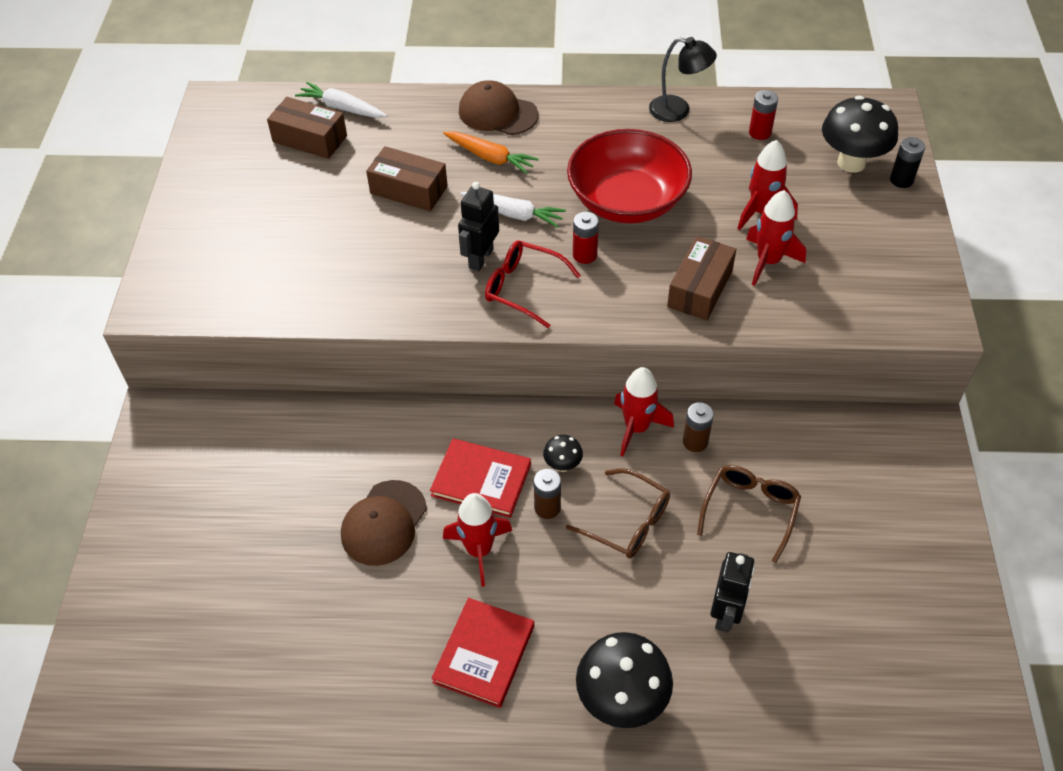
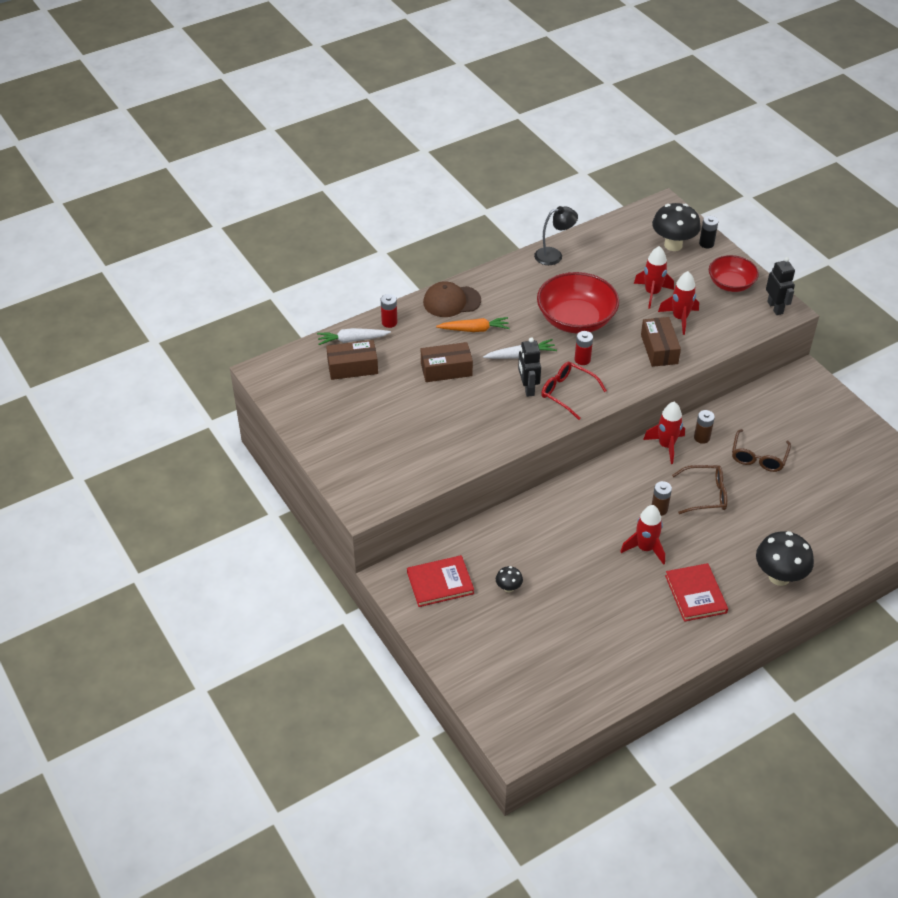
camera: 35 degrees left, 5 degrees down
(384, 523) = (582, 562): brown cap -> none
(481, 480) = (612, 514): red book -> red book (440, 583)
(523, 288) = (567, 393): red glasses -> red glasses turned 45 degrees clockwise
(562, 465) = (646, 484): black mushroom -> black mushroom (508, 588)
(726, 614) = (790, 511): black robot -> black robot (775, 307)
(750, 510) = (758, 457): brown glasses -> brown glasses turned 150 degrees counterclockwise
(760, 132) = (610, 249): red battery -> red battery (389, 322)
(886, 248) = (731, 284): none -> red bowl

